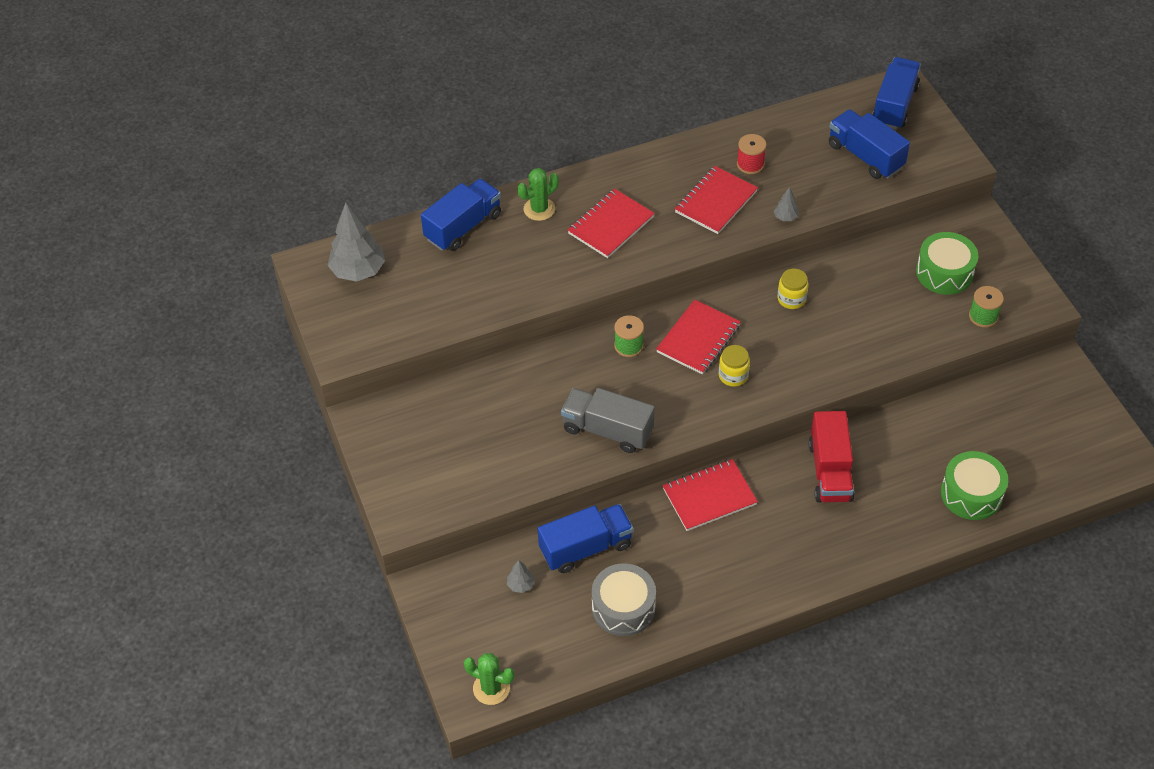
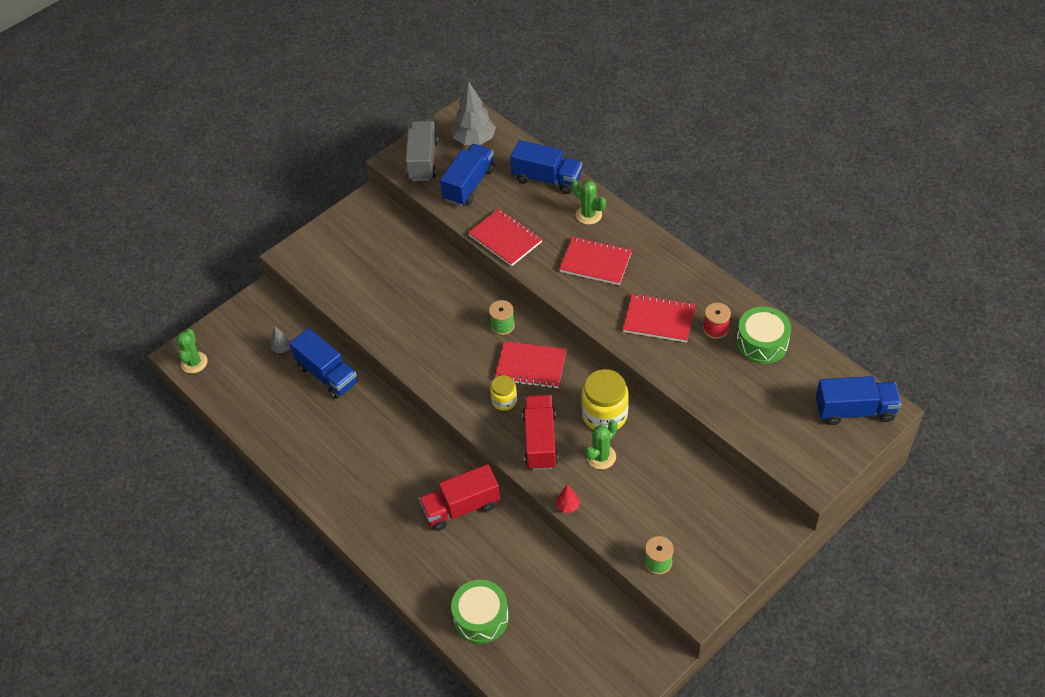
camera: 70 degrees right, 0 degrees up
(607, 430) = (415, 340): grey truck -> grey truck (423, 161)
(623, 607) = (284, 414): grey drum -> none
(709, 496) = (403, 434): red notebook -> red notebook (505, 239)
(785, 217) = (668, 371): grey tree -> none
(791, 299) = (604, 415): yellow jar -> yellow jar, size x1.76
(800, 361) = (540, 441): none -> red truck
(842, 319) = (601, 457): none -> green cactus
(865, 156) = (775, 407): blue truck -> blue truck (469, 185)
(891, 364) = (568, 506): none -> red tree
(944, 272) = (694, 518): green drum -> green drum (762, 343)

